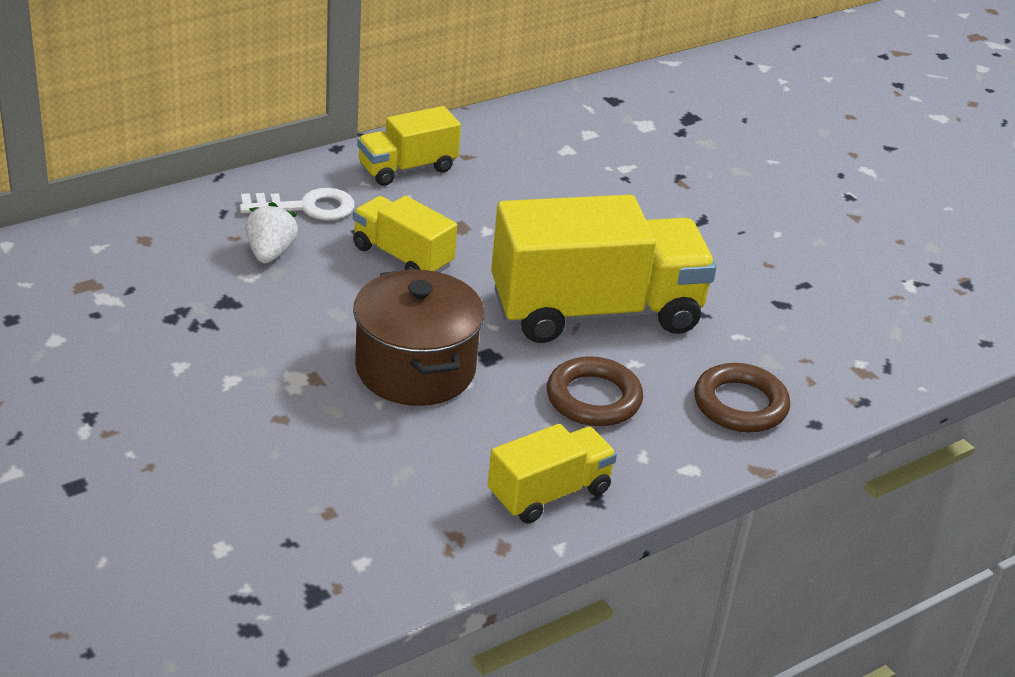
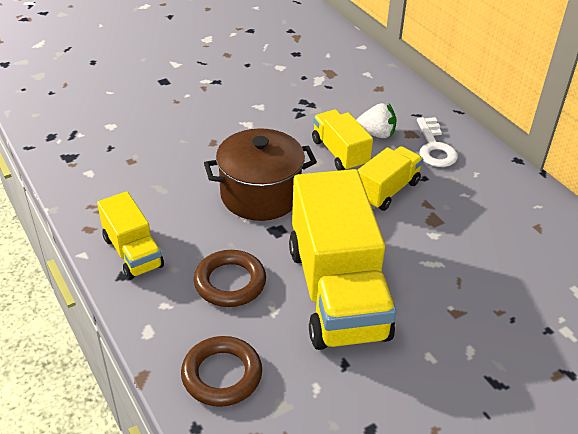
camera: 95 degrees right, 5 degrees up
(407, 168) = (505, 194): yellow truck -> yellow truck (340, 153)

